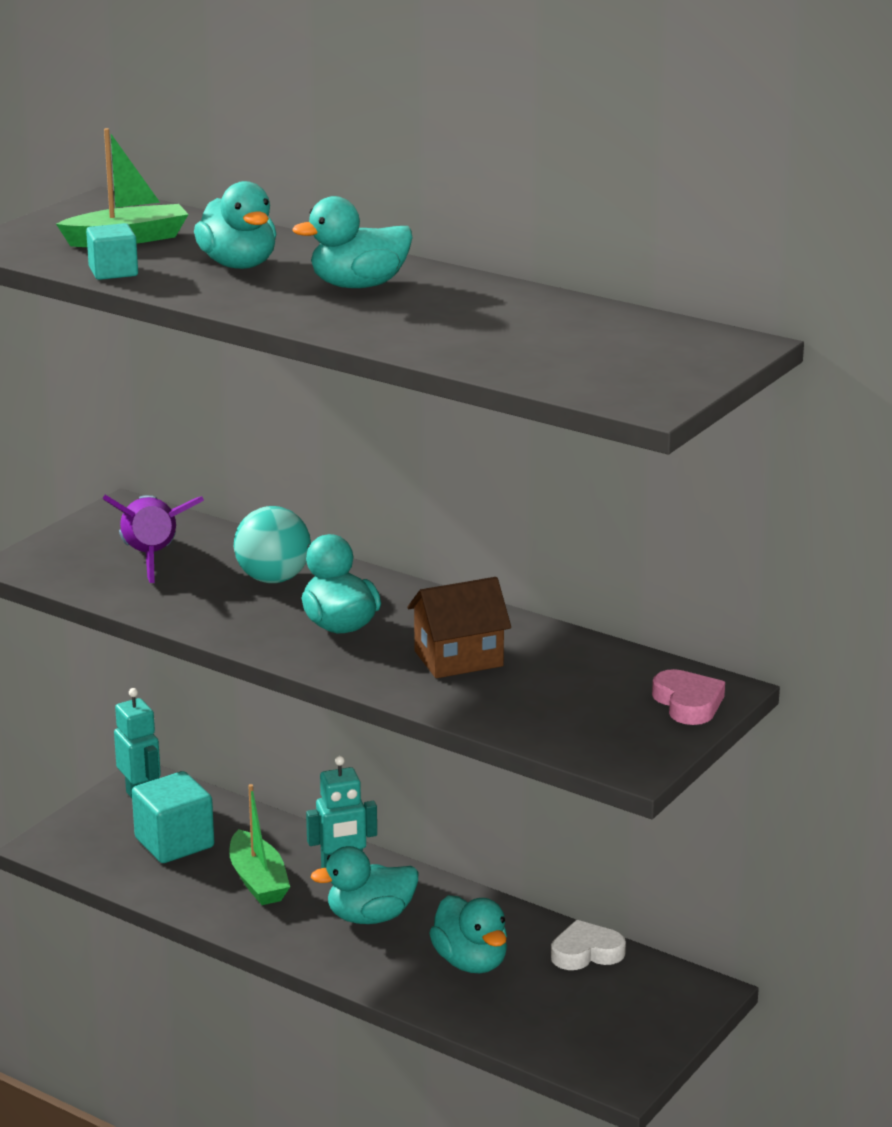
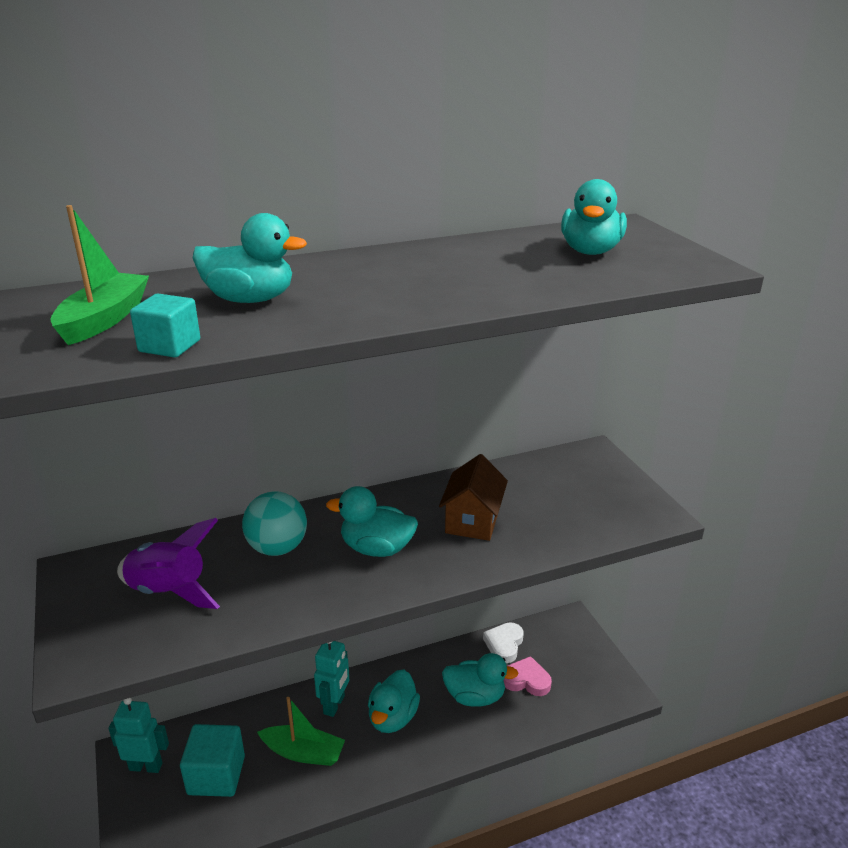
camera: 55 degrees left, 5 degrees up
(358, 285) = (367, 277): turquoise duck -> turquoise duck (590, 251)
(688, 703) = (601, 468): pink heart -> pink heart (526, 680)

